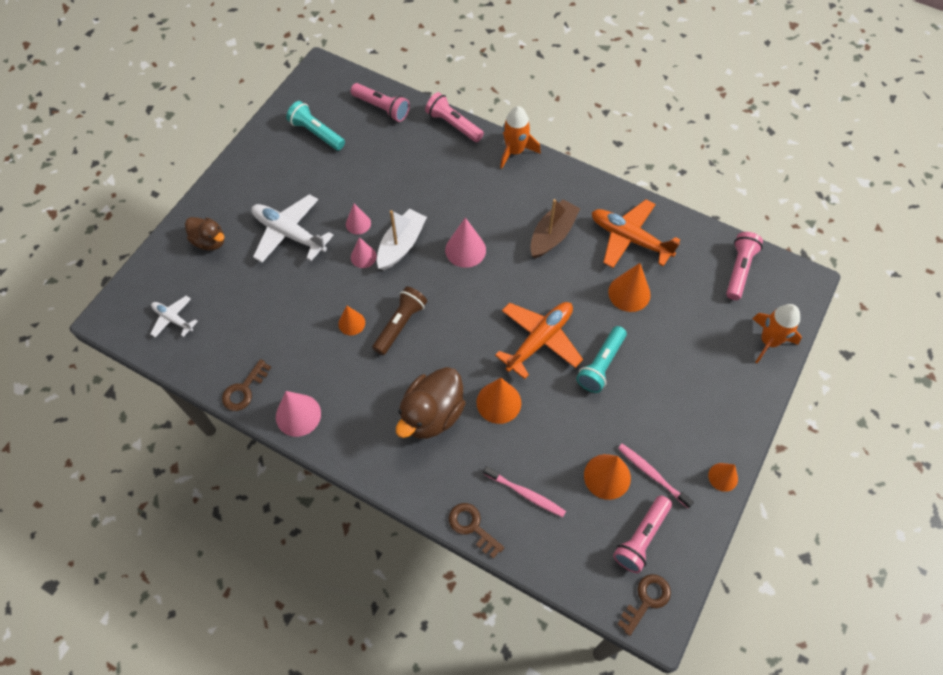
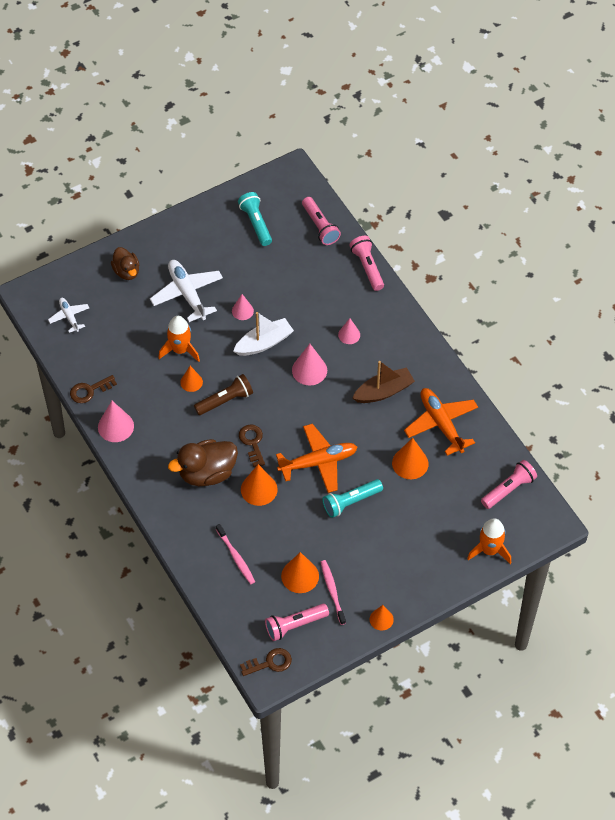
camera: 30 degrees right, 5 degrees down
(363, 257) = (230, 338): pink cone -> pink cone (349, 335)
(472, 527) = (186, 558): brown key -> brown key (252, 442)
(515, 151) = (401, 312): orange rocket -> orange rocket (180, 350)

